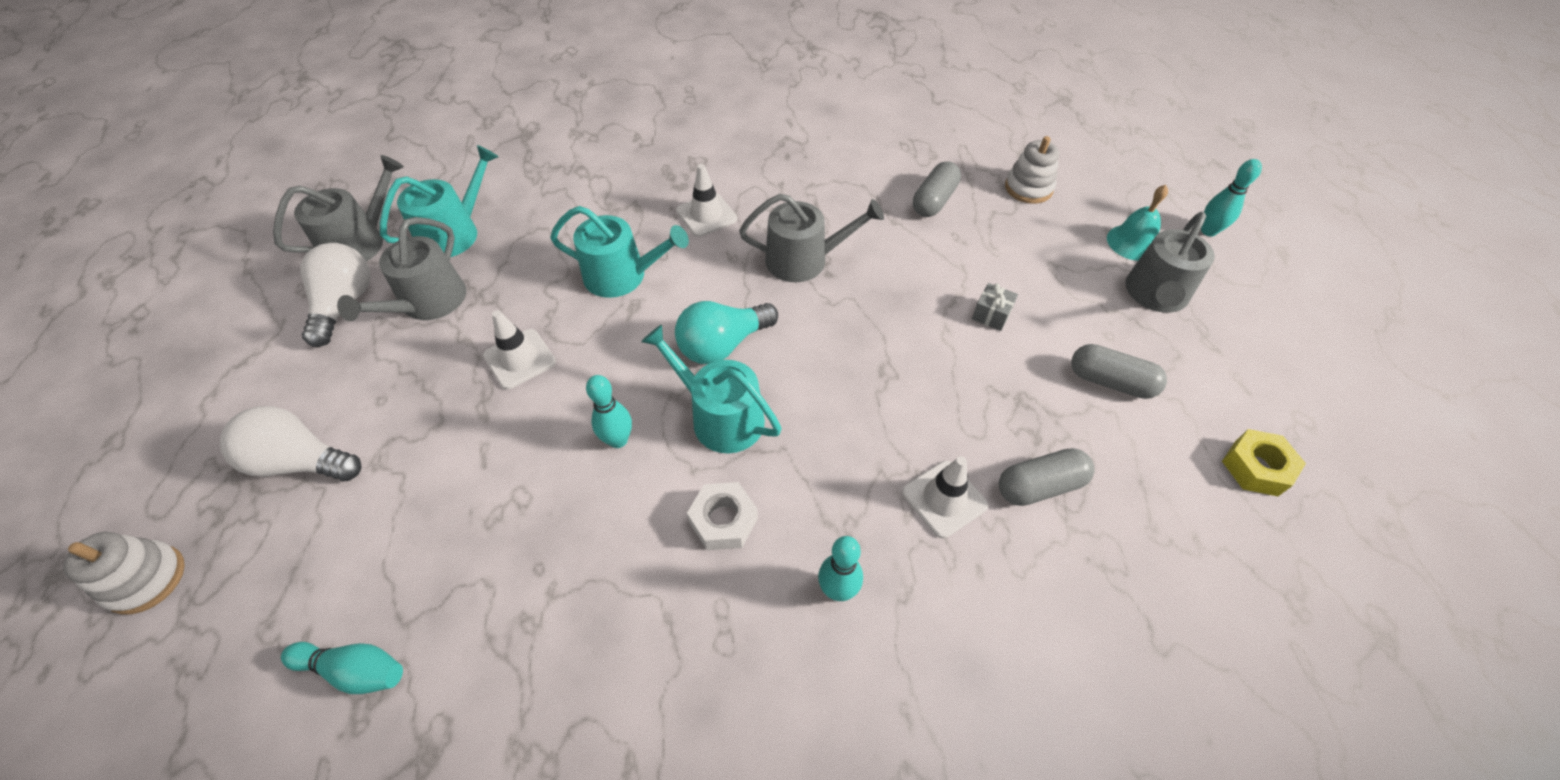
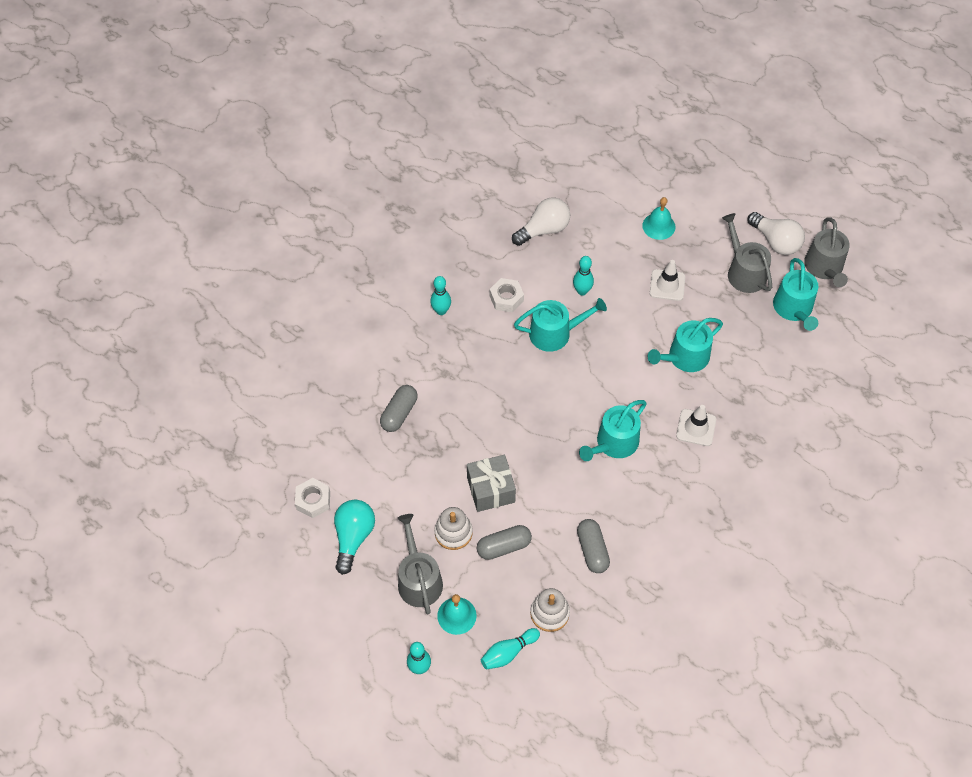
camera: 135 degrees right, 5 degrees up
(146, 579) = (666, 130): white stacking toy -> white stacking toy (453, 532)
(301, 462) = (681, 189): white light bulb -> white light bulb (544, 230)
(355, 670) = (565, 168): turquoise bowling pin -> turquoise bowling pin (508, 652)
(408, 438) = (658, 226): none -> turquoise bell
(723, 345) = (594, 364): turquoise light bulb -> turquoise light bulb (353, 537)
(804, 260) = (613, 443): grey watering can -> turquoise watering can
(944, 499) = (432, 375): white traffic cone -> none
(991, 315) = (491, 490): grey gift -> grey gift, size x1.89
(1110, 381) = (405, 496): grey capsule -> grey capsule (503, 546)
(1256, 468) = (313, 500): yellow nut -> white nut

